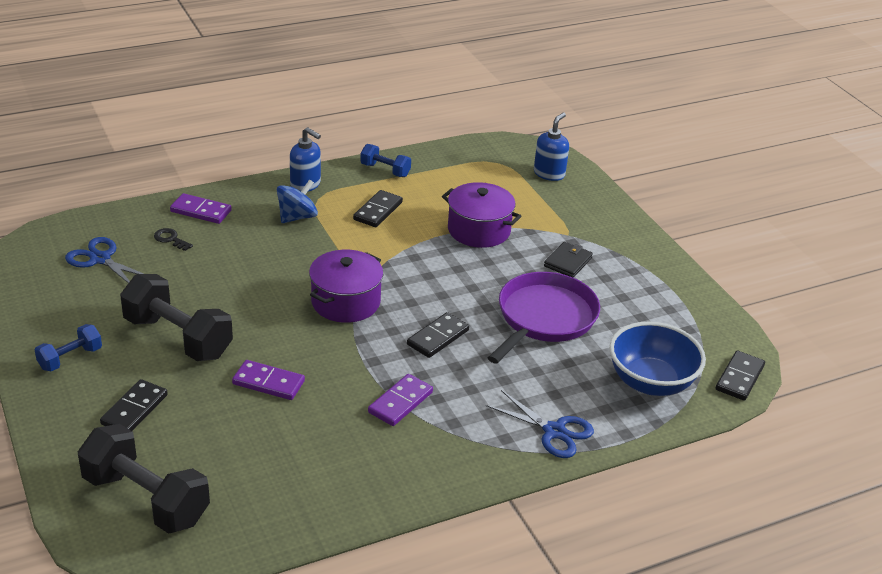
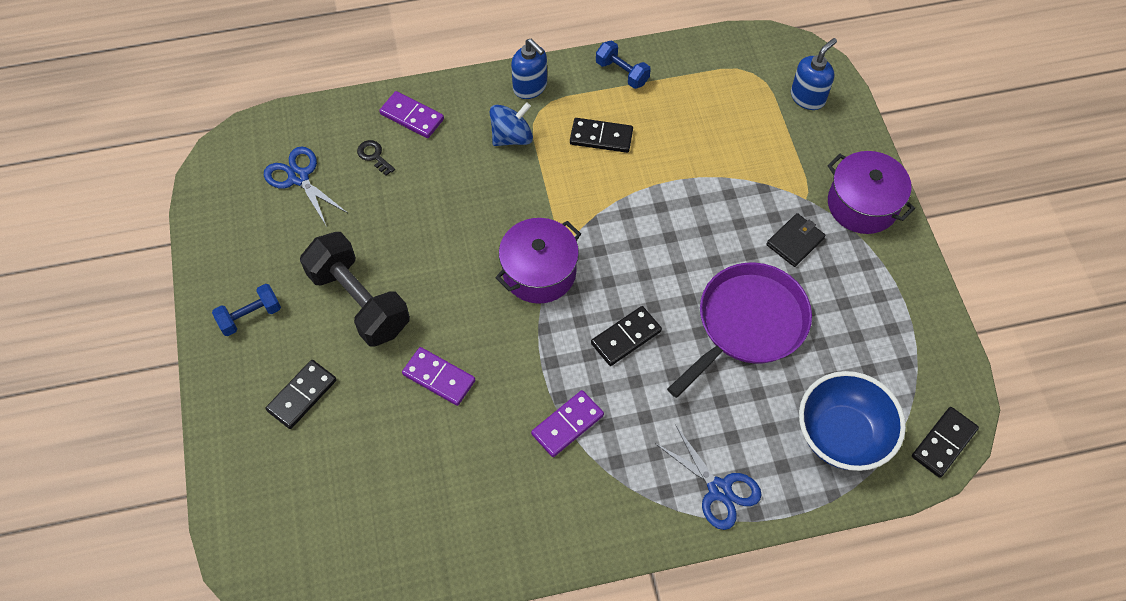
camera: 15 degrees right, 25 degrees up
(146, 499) = (295, 516): black dumbbell -> none
(378, 211) = (601, 137): black domino -> black domino turned 60 degrees clockwise
(479, 230) = (706, 180): purple pot -> purple pot (862, 204)

